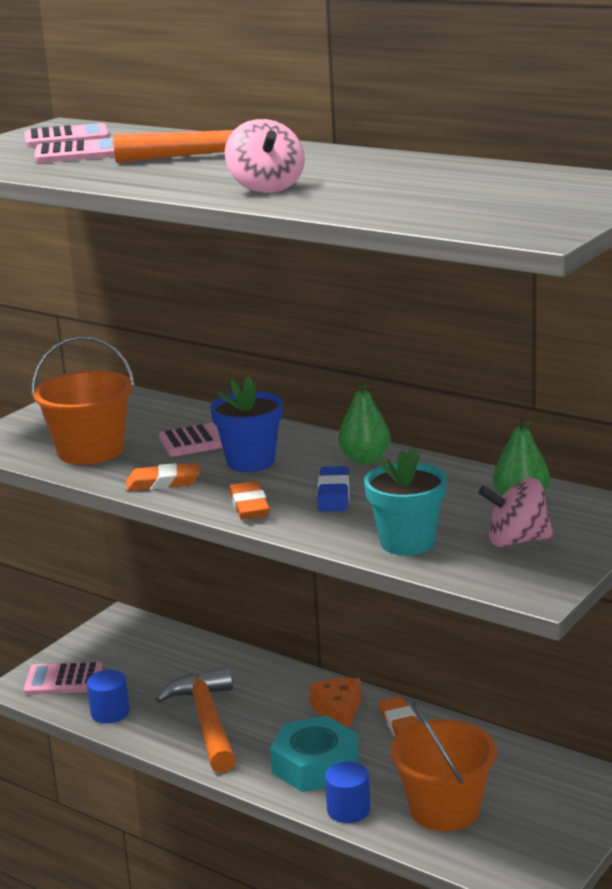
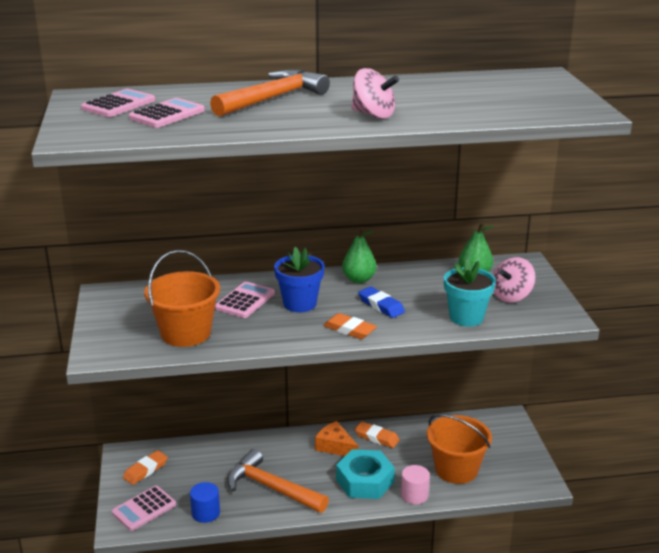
camera: 45 degrees left, 5 degrees up
(163, 482) = (273, 335): orange eraser -> orange eraser (145, 470)
(348, 810) = (414, 495): blue cylinder -> pink cylinder

